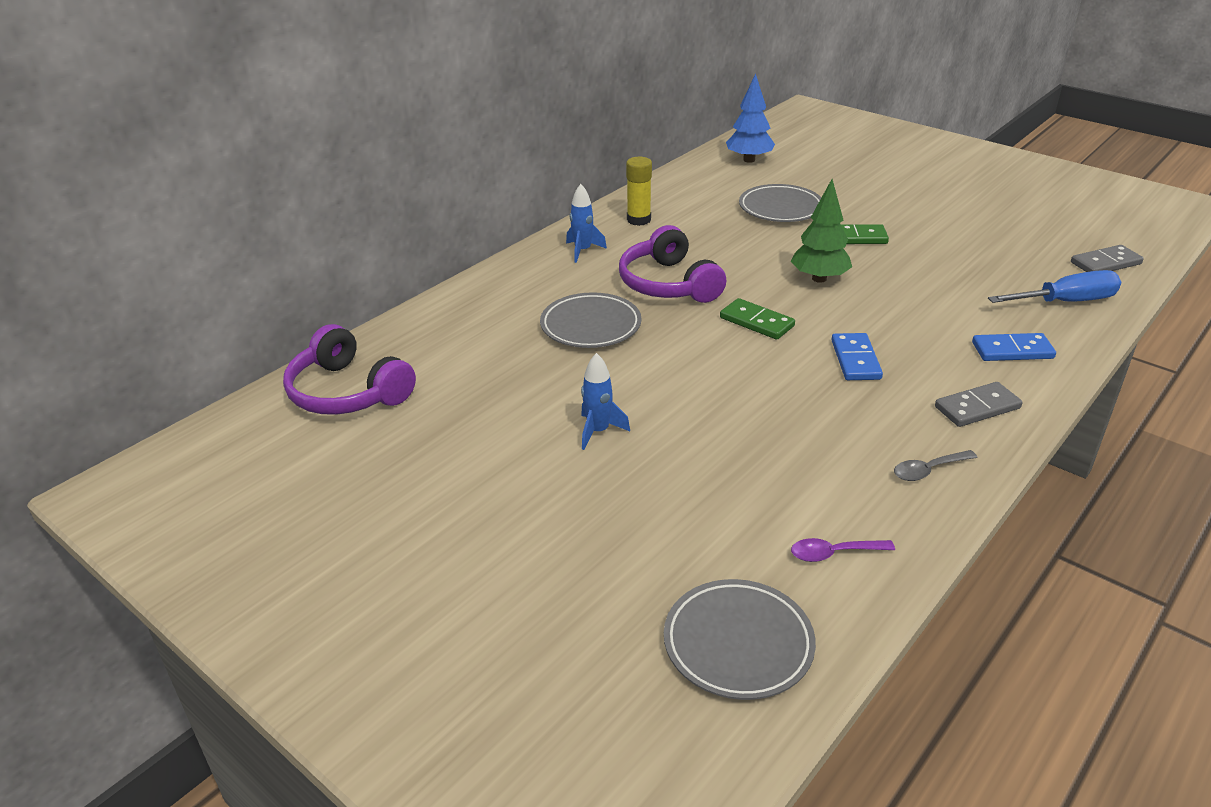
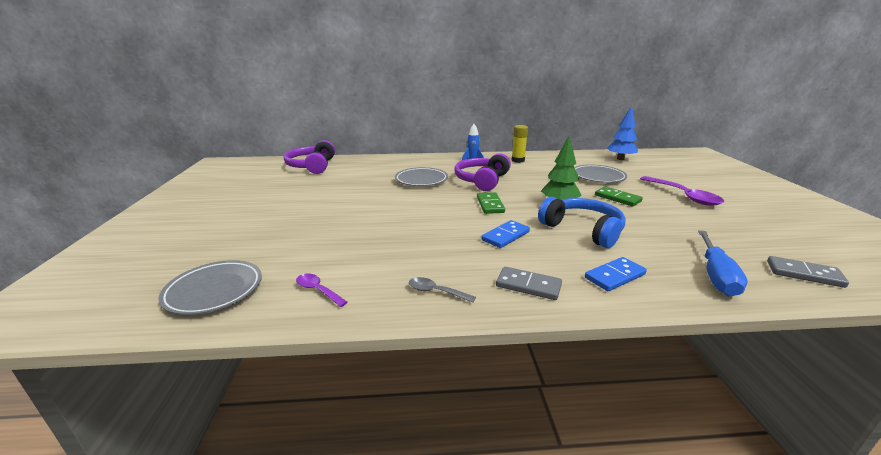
camera: 45 degrees right, 10 degrees down
(598, 431) = (347, 207): blue rocket -> none
(901, 306) = (583, 230): none -> blue headphones
(902, 201) = (684, 196): none -> purple spoon
(1012, 350) = (614, 276): blue domino -> blue domino turned 75 degrees counterclockwise
(1065, 302) = (716, 275): blue screwdriver -> blue screwdriver turned 75 degrees clockwise

